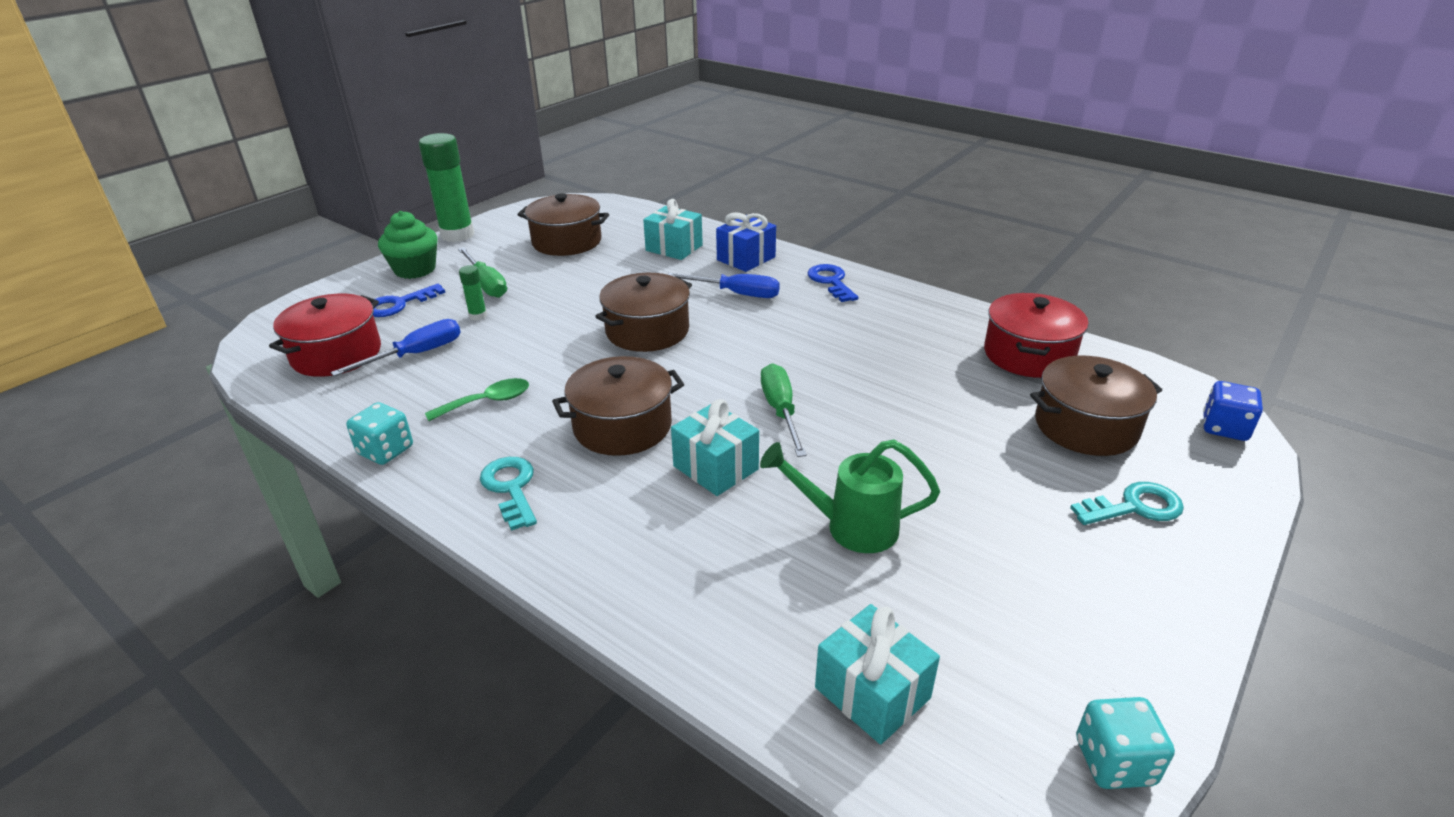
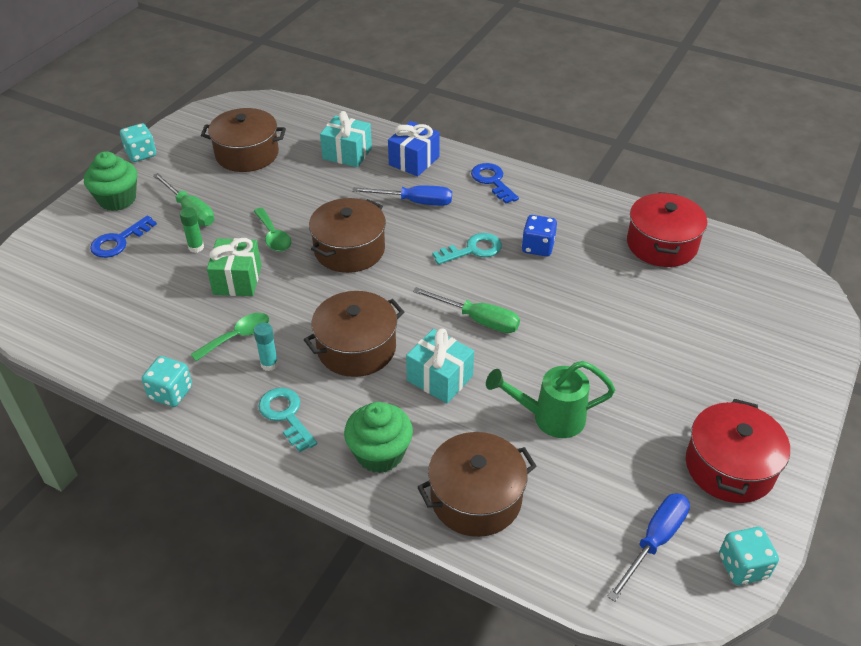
camera: 10 degrees left, 10 degrees up
(336, 354) = (86, 301): red pot -> red pot (729, 467)
(416, 354) = (157, 294): blue screwdriver -> blue screwdriver (654, 541)
(457, 235) = (141, 154): green glue stick -> turquoise dice
(510, 348) = (237, 280): none -> green gift
(512, 432) = (269, 364): none -> turquoise glue stick
(566, 312) = (273, 236): none -> green spoon
(613, 544) = (380, 453): none -> green cupcake
(780, 411) = (478, 320): green screwdriver -> green screwdriver turned 135 degrees clockwise
(872, 693) = (586, 542): turquoise gift -> none
(1086, 426) = (709, 309): brown pot -> brown pot (476, 498)
(1134, 507) = (747, 377): turquoise key -> turquoise key (473, 250)
(1224, 428) = (808, 300): blue dice -> blue dice (538, 247)

